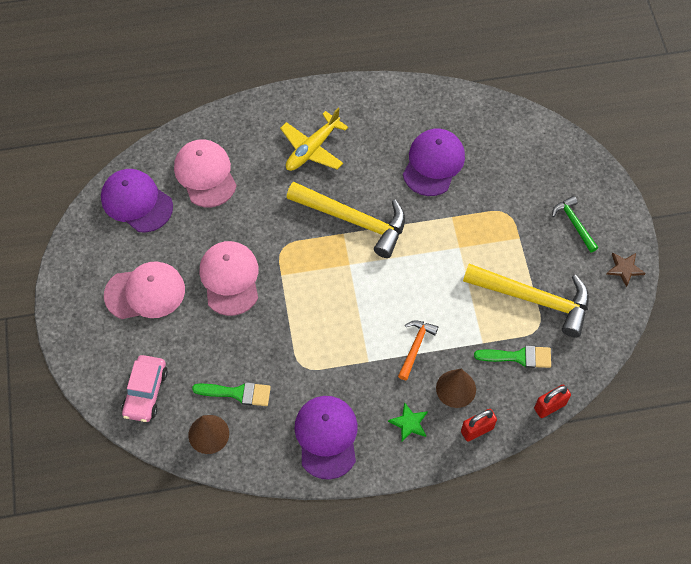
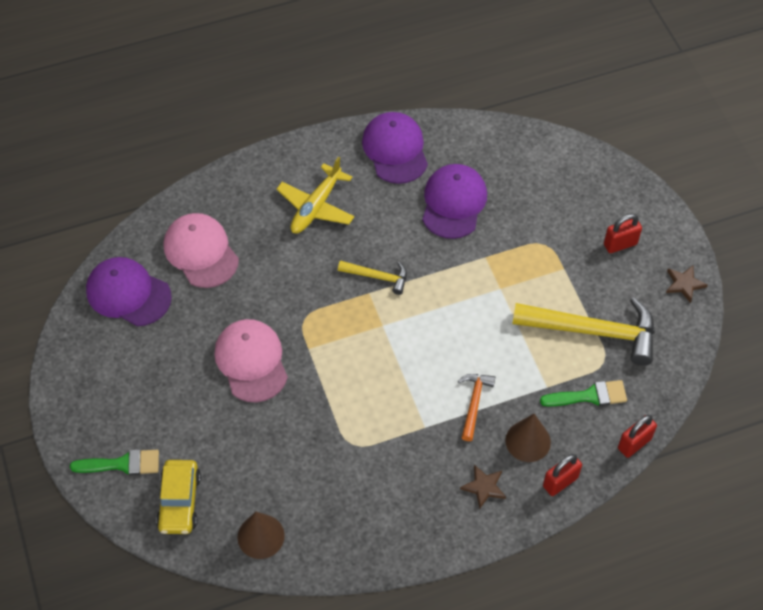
camera: 10 degrees left, 5 degrees down
(145, 292) = (157, 391): pink cap -> none
(145, 392) = (179, 502): pink car -> yellow car
(237, 393) = (285, 486): green brush -> green brush (122, 464)
(326, 437) = (395, 517): purple cap -> purple cap (395, 150)
(353, 220) = (377, 277): yellow hammer -> yellow hammer, size x0.50
(409, 423) = (484, 487): green star -> brown star
(574, 223) = (620, 244): green hammer -> red padlock

